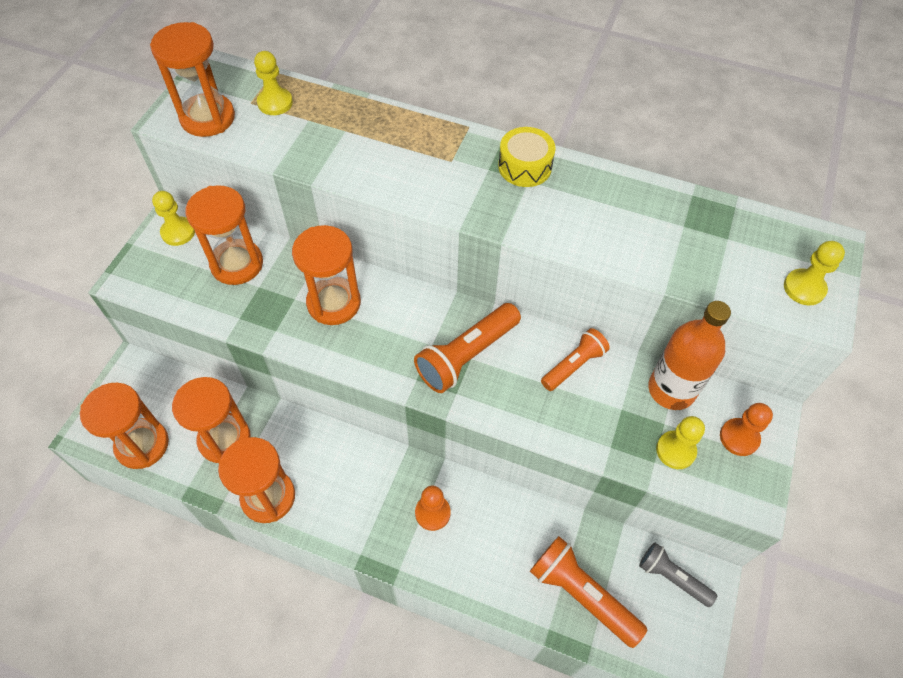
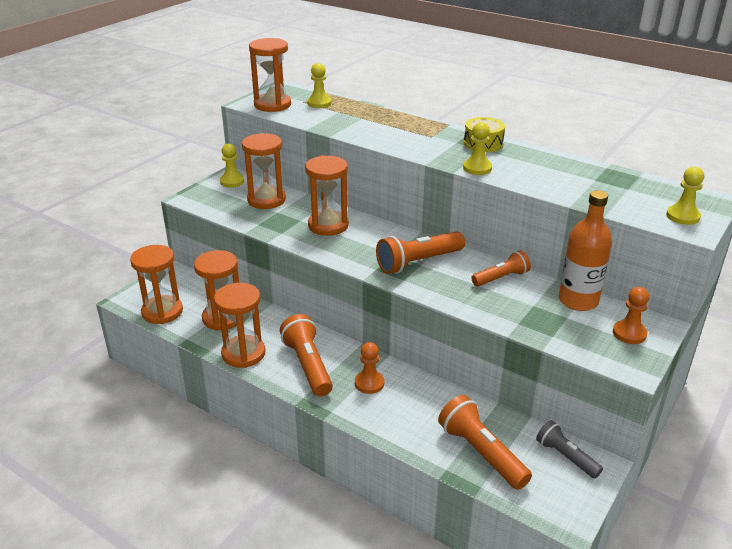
camera: 15 degrees right, 25 degrees down
(353, 500) = (308, 365): none -> orange flashlight
(675, 450) = (572, 332): yellow pawn -> yellow pawn (477, 168)

